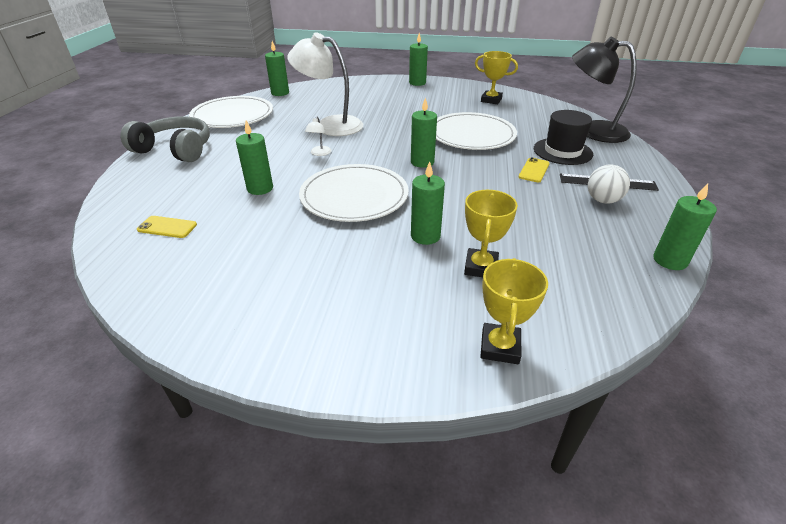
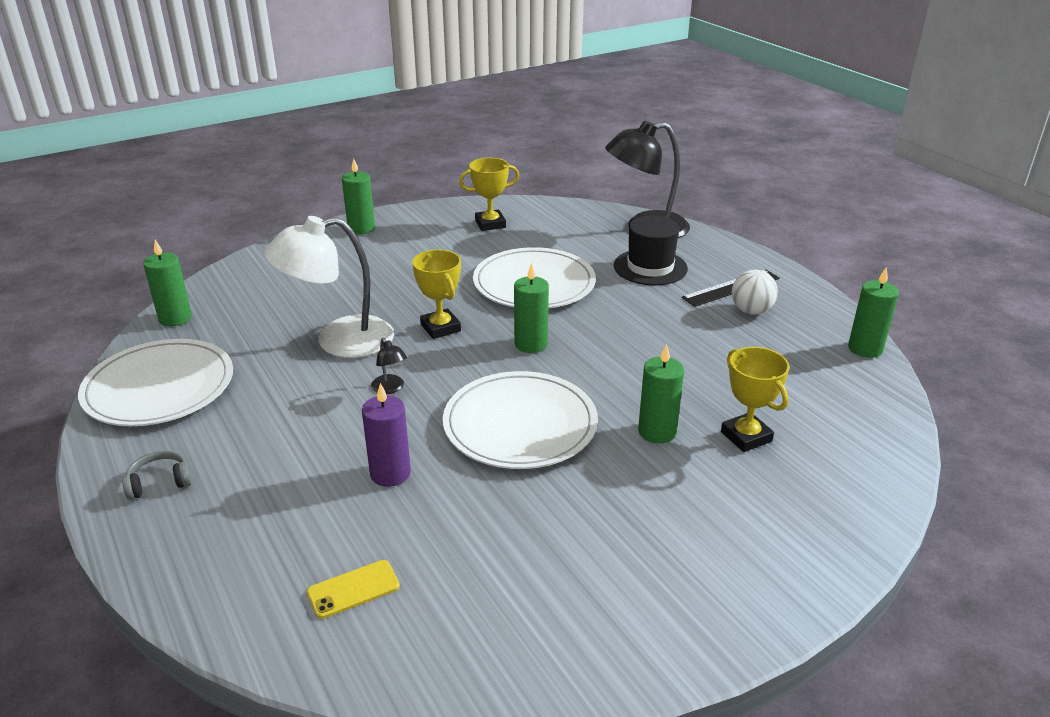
camera: 40 degrees left, 5 degrees down
(175, 150) = (159, 483): grey headphones -> grey headphones, size x0.46
(260, 188) = (390, 473): green candle -> purple candle
(319, 153) = (390, 388): white lamp -> black lamp
(500, 347) = (853, 501): yellow trophy -> yellow trophy (440, 328)
(534, 170) = (653, 303): yellow phone -> none

